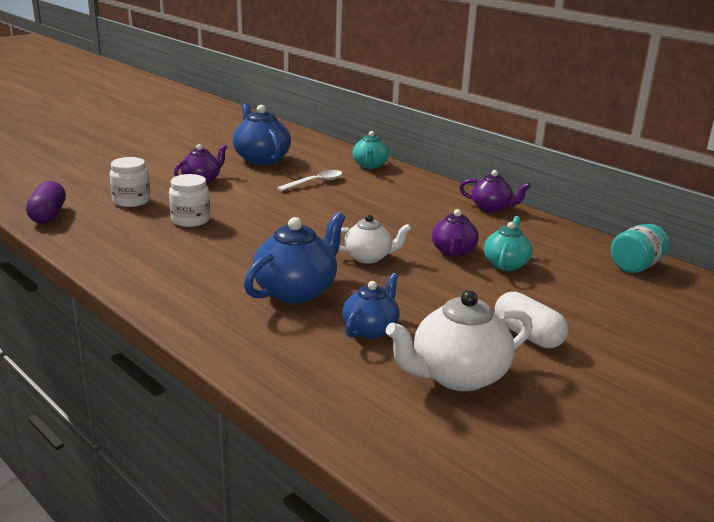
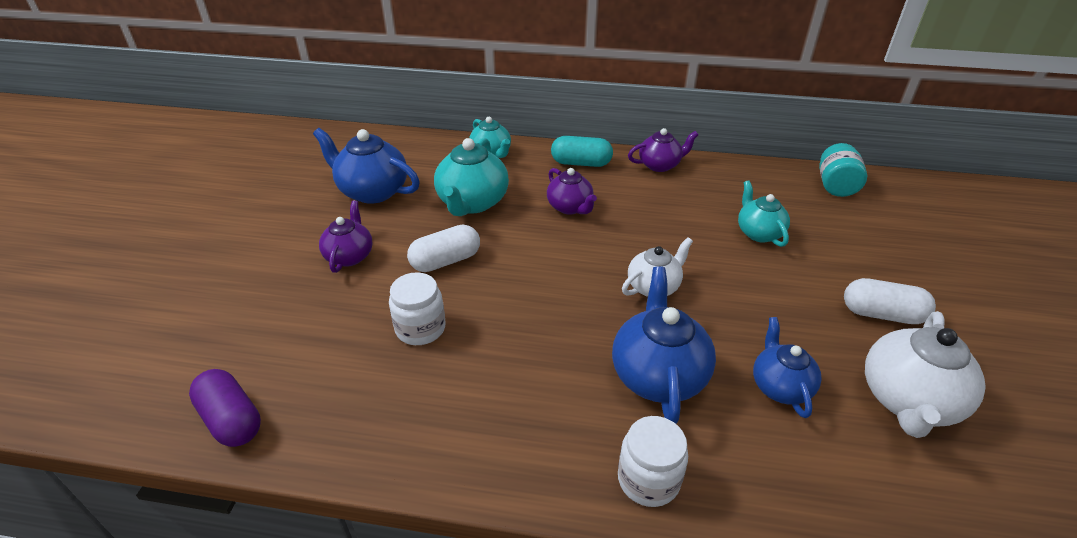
camera: 35 degrees left, 15 degrees up
(131, 201) = (310, 334): white jar -> white jar (648, 480)
(253, 200) = (445, 261): none -> white capsule
(315, 182) = (472, 203): white spoon -> turquoise teapot
(428, 188) = (581, 163): none -> turquoise capsule
(453, 252) = (705, 239): purple teapot -> purple teapot (570, 207)

